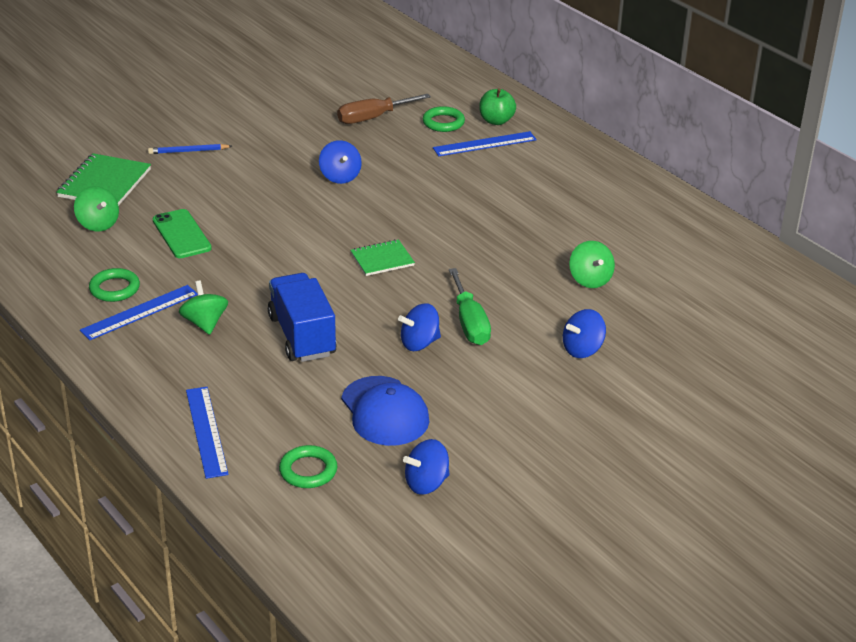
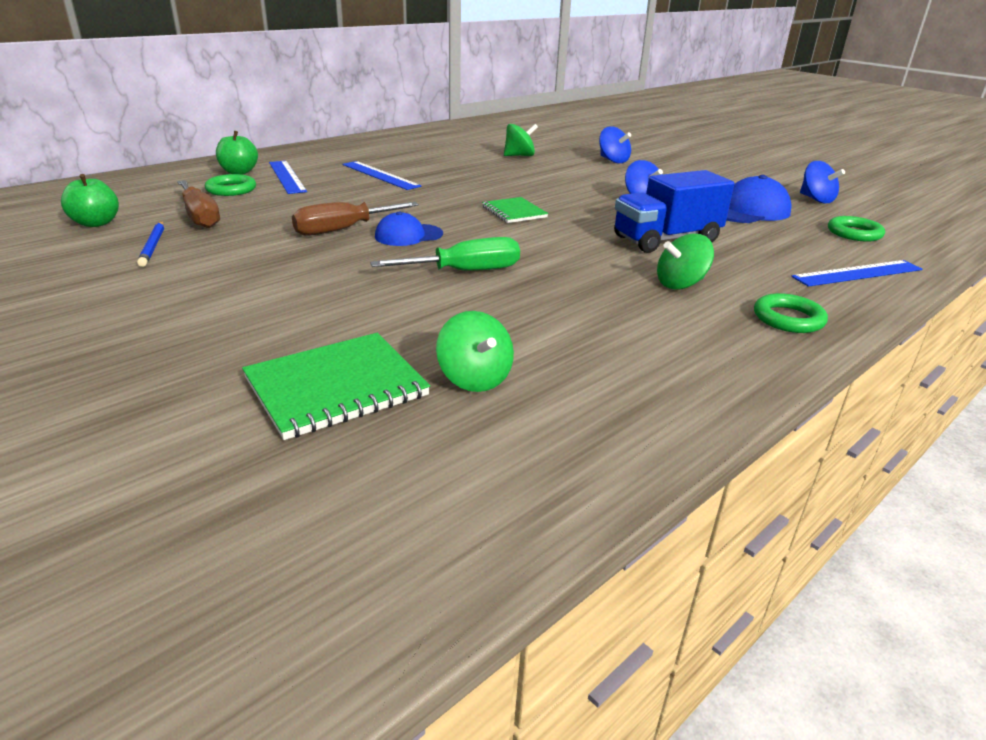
camera: 95 degrees left, 5 degrees down
(98, 224) = (474, 378): green spinning top -> green spinning top turned 105 degrees clockwise
(104, 183) = (336, 387): green notebook -> green notebook turned 45 degrees counterclockwise
(114, 289) = (646, 346): green ring -> green ring (788, 318)
(139, 312) = (687, 323): blue ruler -> blue ruler (380, 175)
(181, 234) = (490, 310): green phone -> none
(188, 151) = (242, 321): blue pencil -> blue pencil (153, 246)
(325, 205) = (408, 235): none -> blue cap
(340, 177) = (343, 230): blue spinning top -> brown screwdriver
(360, 83) = (96, 223): none -> green apple
(469, 323) = (600, 186): green screwdriver -> green screwdriver (465, 271)

